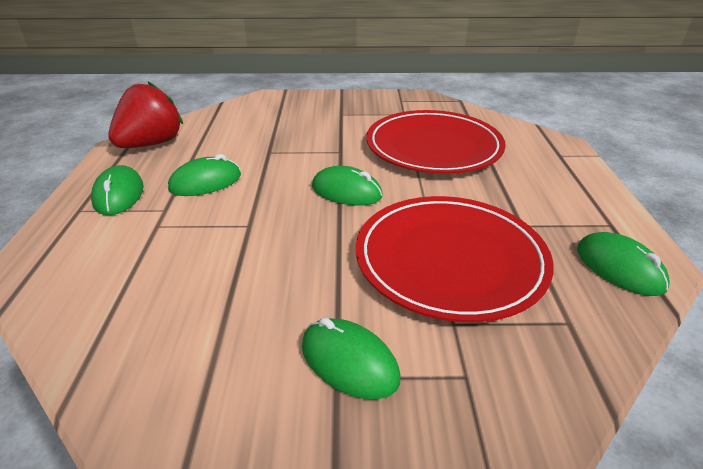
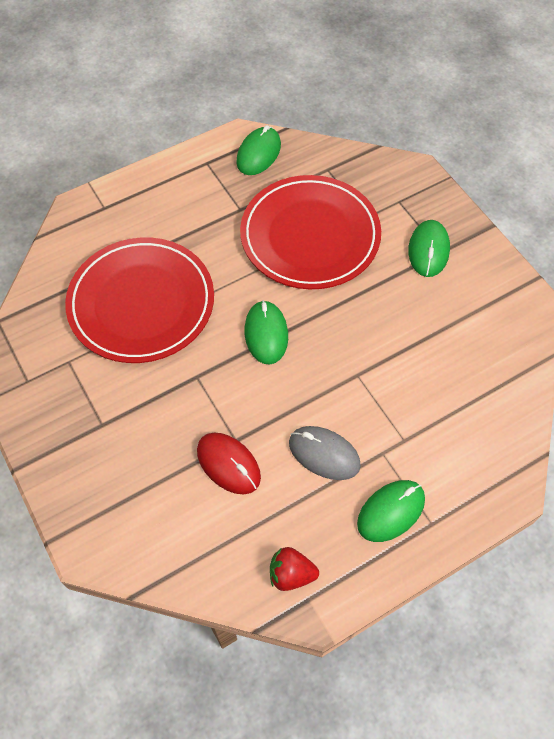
camera: 120 degrees left, 25 degrees up
(151, 144) = (291, 574): red strawberry -> red strawberry, size x0.54
(205, 182) = (324, 454): green mouse -> grey mouse
(254, 144) = (228, 464): none -> red mouse

